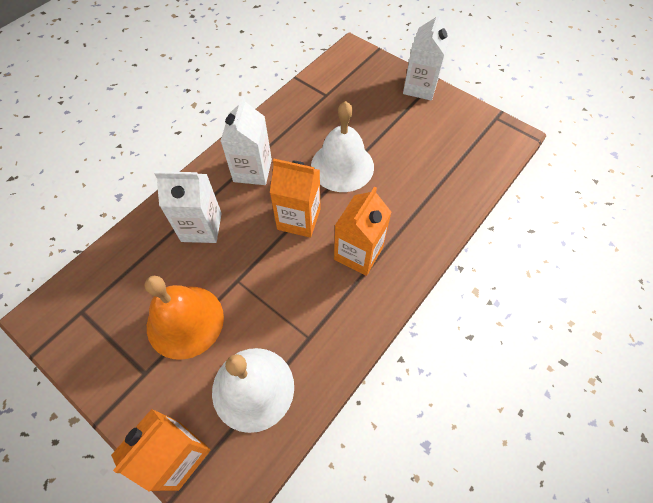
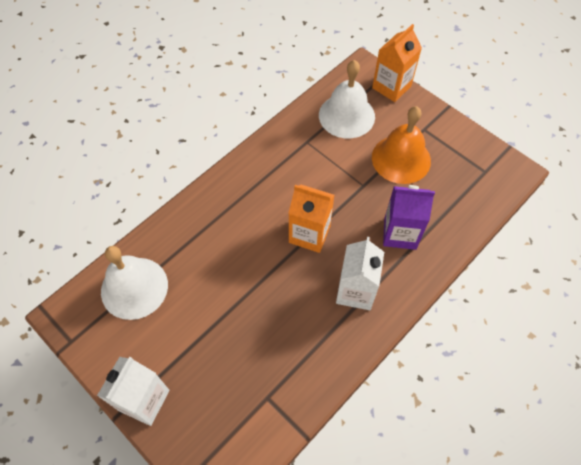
camera: 175 degrees left, 0 degrees up
(201, 227) = (400, 233): white carton -> purple carton
(342, 166) = (261, 289): white bell -> white bell (134, 288)
(358, 253) = (259, 199): orange carton -> none

